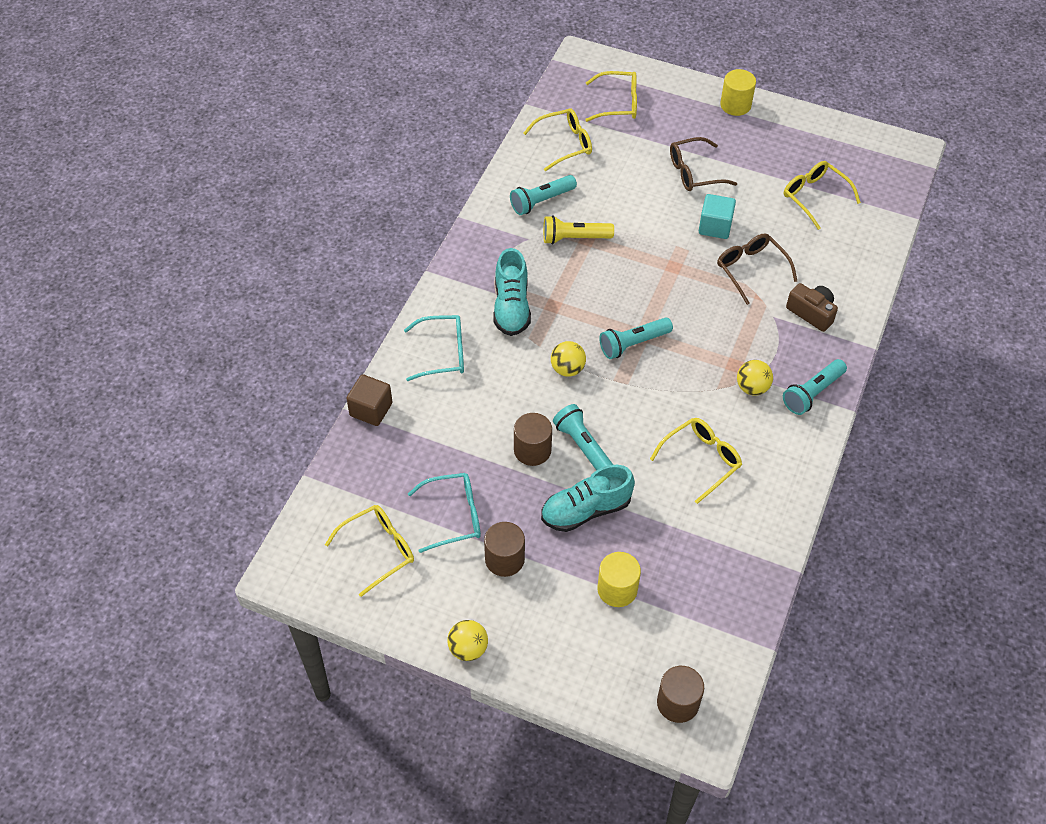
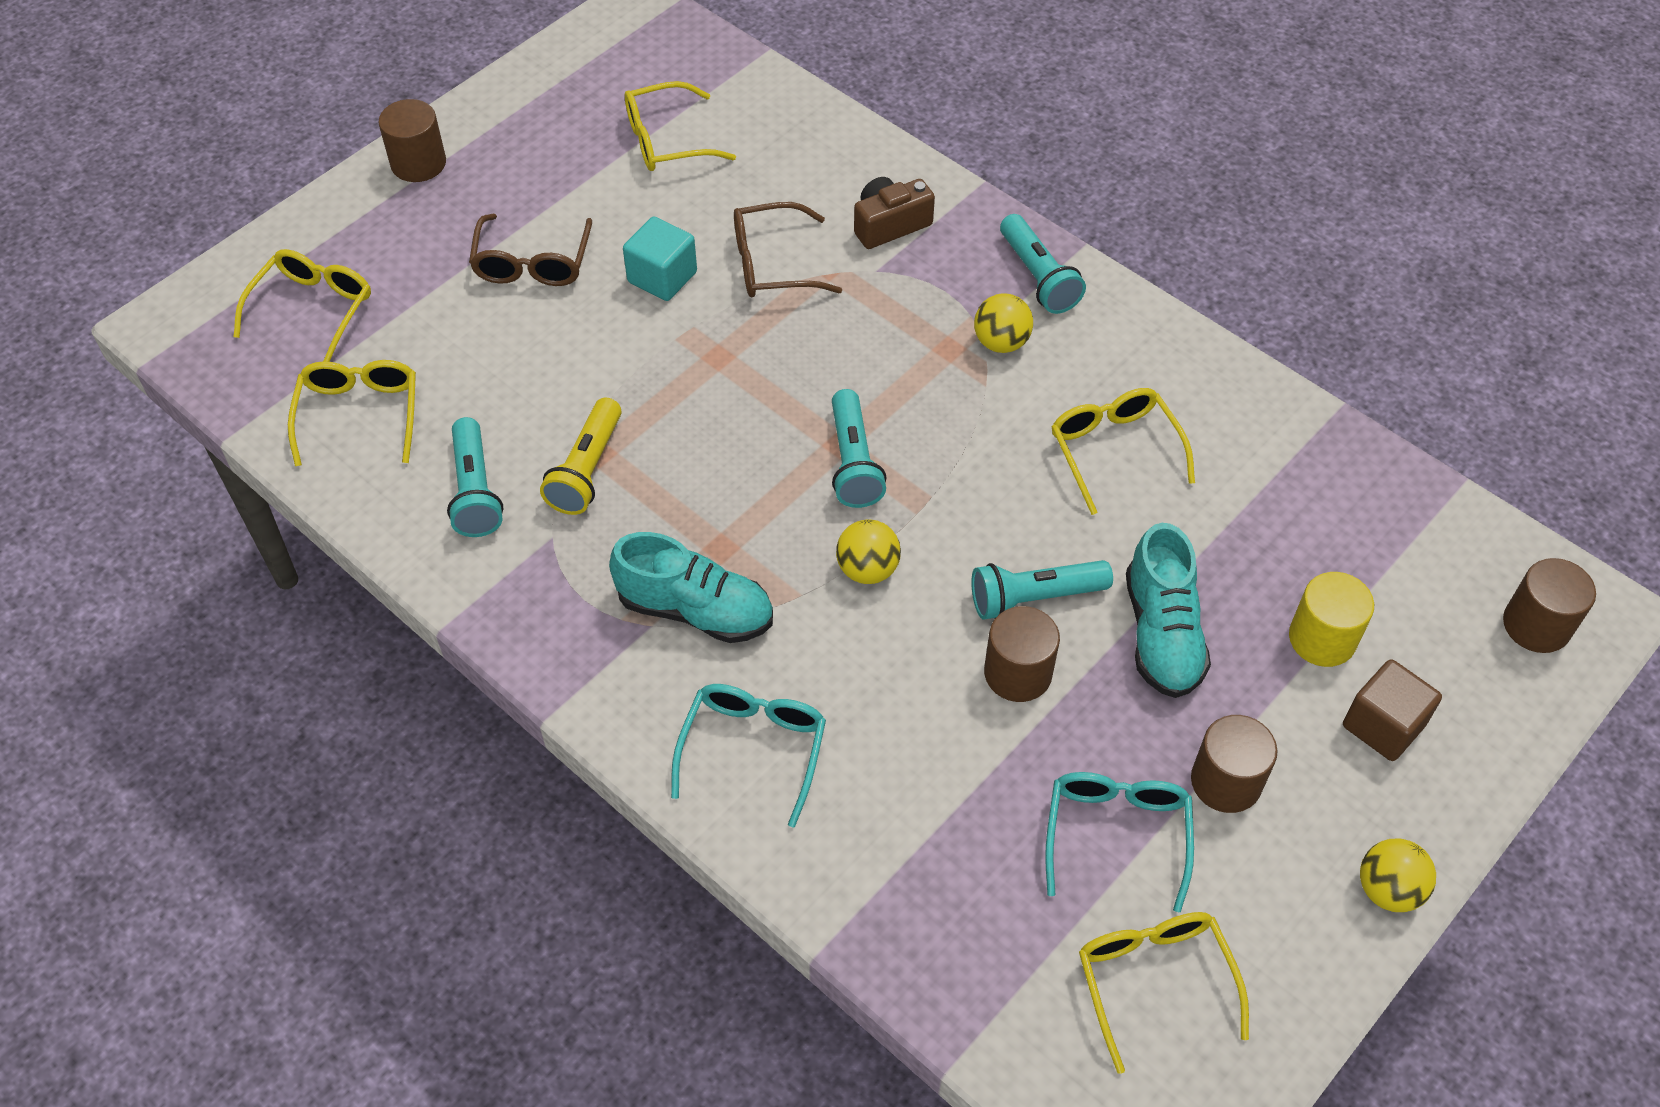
camera: 70 degrees left, 0 degrees up
(371, 409) = (835, 909): brown cube -> brown cube (1383, 725)
(735, 105) = (418, 163): yellow cylinder -> brown cylinder

